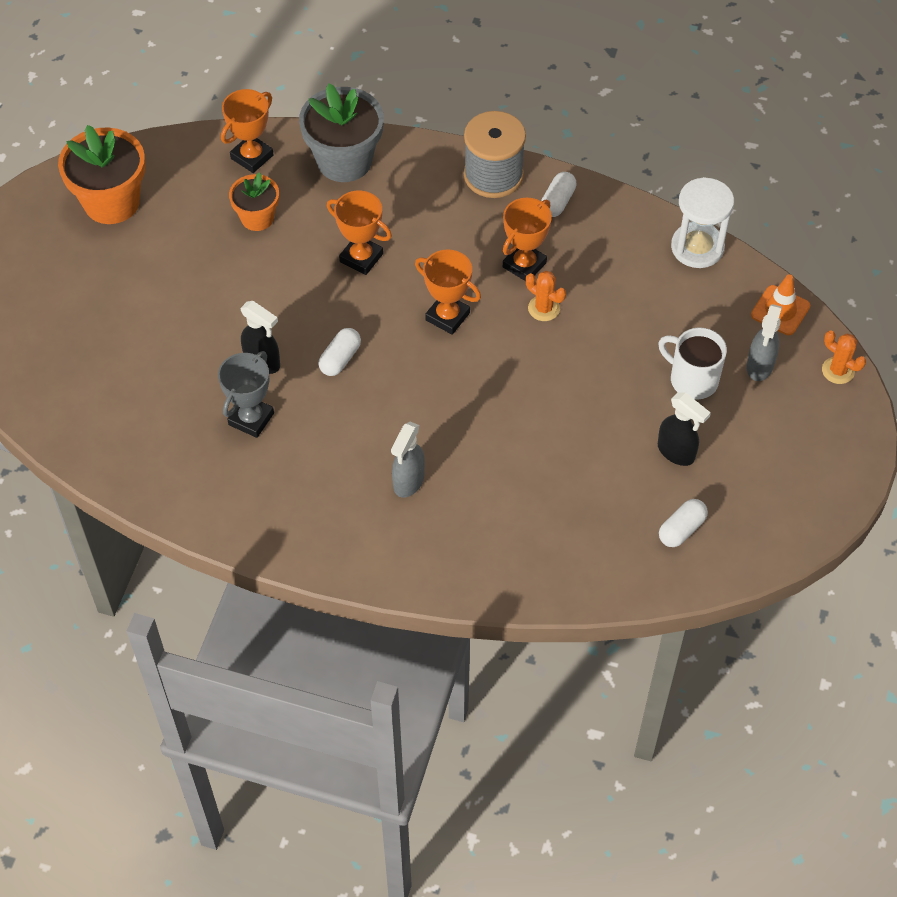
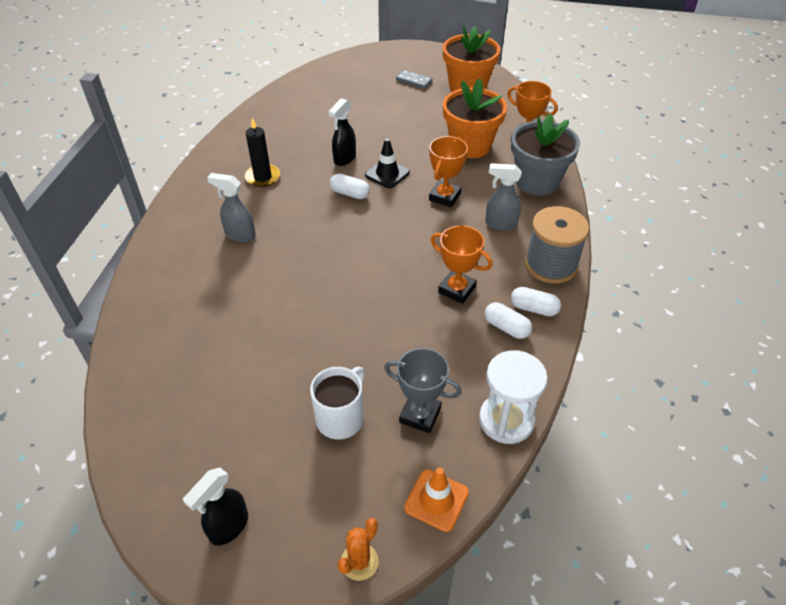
camera: 85 degrees right, 10 degrees down
(77, 265) = (414, 81): none -> grey domino
(251, 419) = (297, 158): grey trophy -> grey trophy (420, 415)
(257, 218) = (470, 146): orange flower pot -> orange flower pot, size x1.70
(289, 460) = (262, 177): none -> black candle
(304, 315) = (387, 174): none -> black traffic cone
(447, 316) = (395, 246): orange trophy -> none
(544, 308) = (411, 304): orange cactus -> none
(676, 452) = (257, 406): black spray bottle -> black spray bottle (228, 527)
(681, 529) = (172, 412): white capsule -> white capsule (506, 327)
(759, 366) = (360, 479): grey spray bottle -> grey spray bottle (500, 224)

